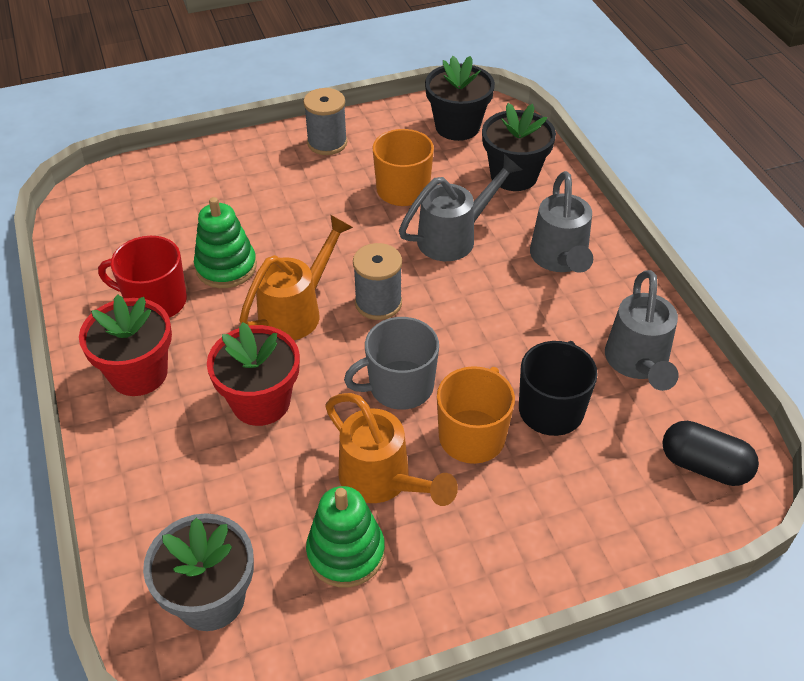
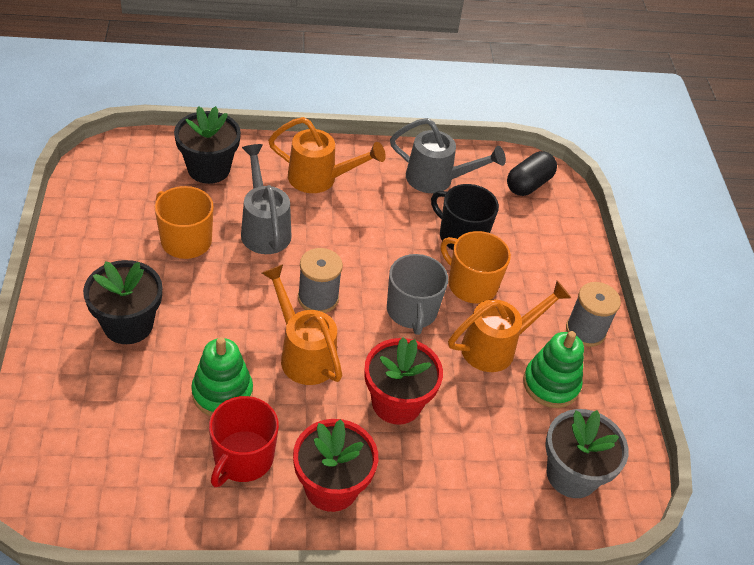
camera: 80 degrees left, 0 degrees up
(327, 143) = (83, 274): grey spool -> grey spool (585, 331)
(457, 127) = (120, 180): black flower pot -> black flower pot (128, 324)
(560, 260) = (320, 179): grey watering can -> orange watering can

